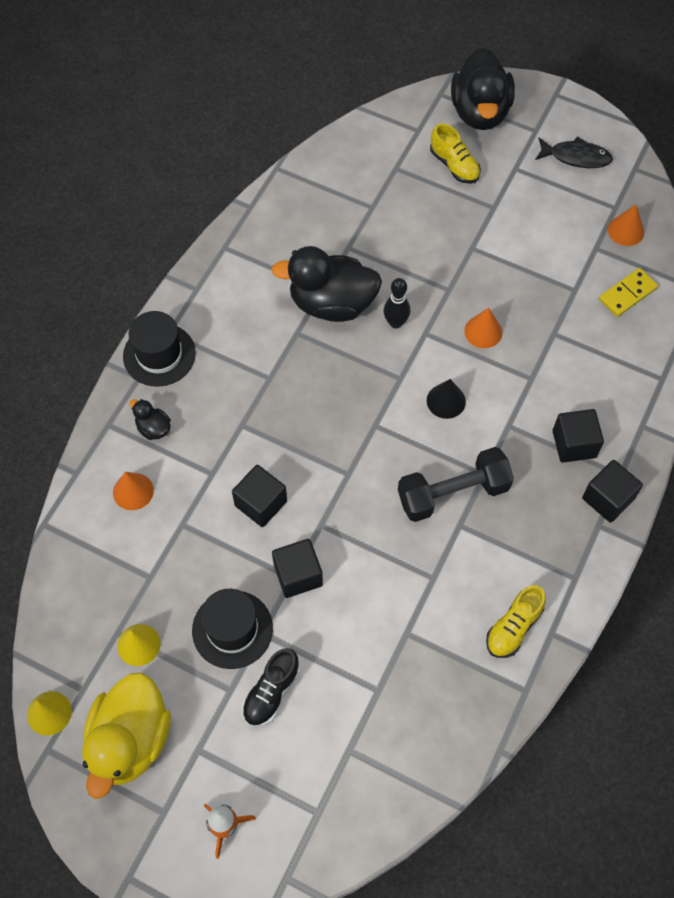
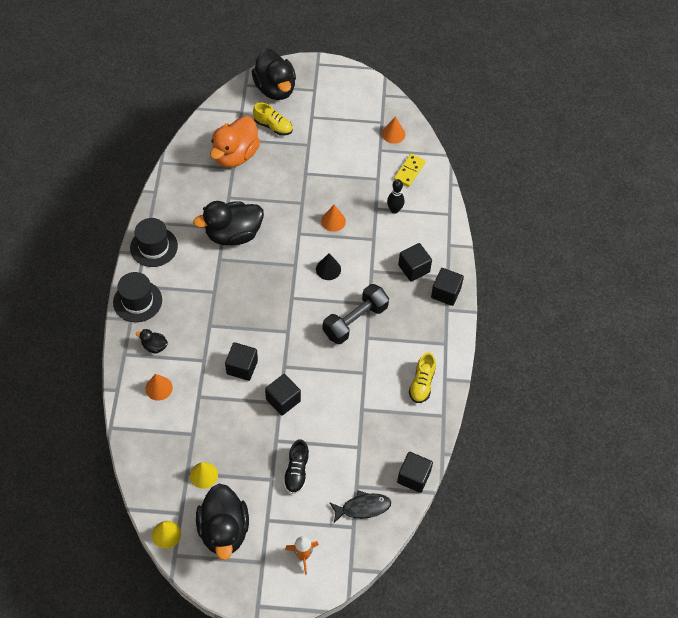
camera: 25 degrees left, 5 degrees down
(130, 740) = (224, 530): yellow duck -> black duck
(232, 629) = (257, 445): black hat -> black hat (154, 247)
(383, 190) = (235, 155): none -> orange duck
(395, 323) = (278, 233): black bowling pin -> black bowling pin (394, 210)
(441, 770) = (413, 477): none -> black cube
(576, 157) = (345, 99): black fish -> black fish (363, 507)

